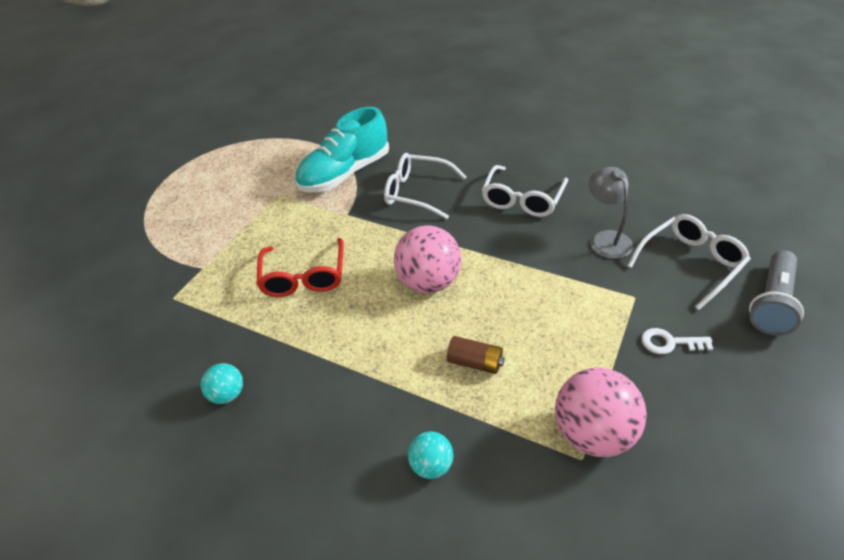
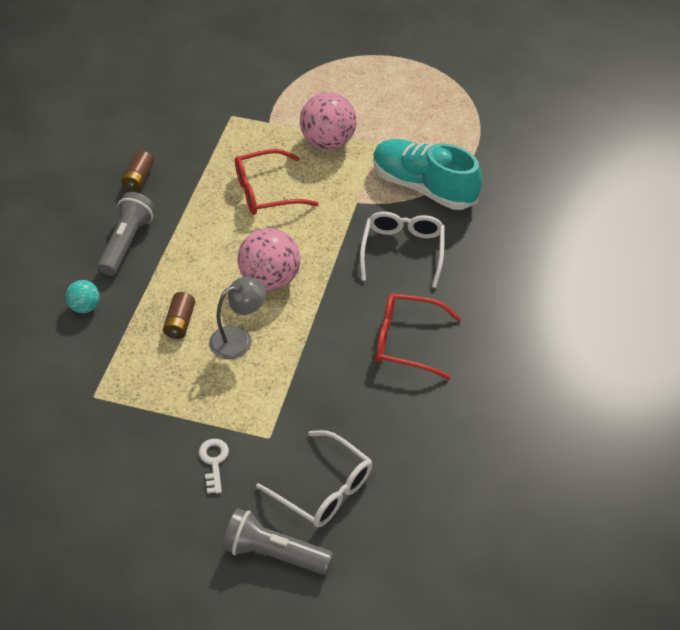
camera: 75 degrees right, 5 degrees up
(228, 394) = (139, 179): turquoise ball -> brown battery
(333, 411) = (127, 242): none -> grey flashlight
(522, 199) = (407, 341): white glasses -> red glasses
(593, 433) = (116, 403): pink ball -> pink ball (328, 142)
(606, 239) = (352, 416): grey lamp -> grey lamp (239, 338)

